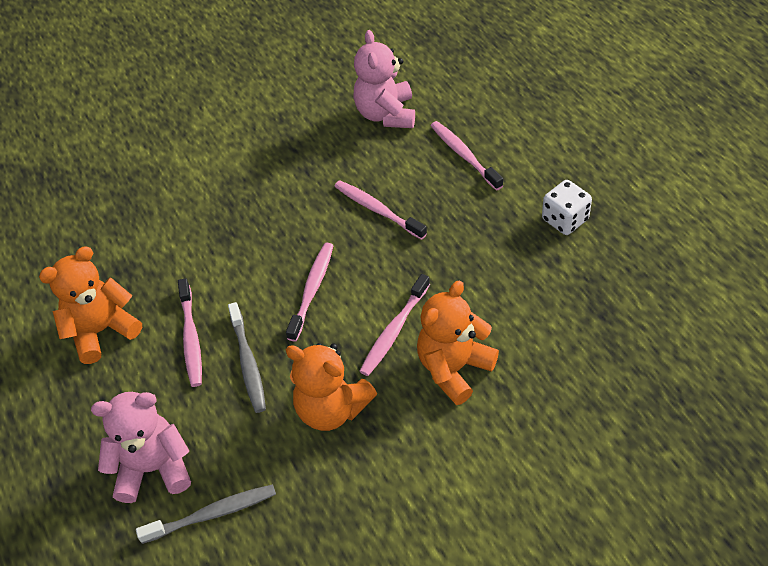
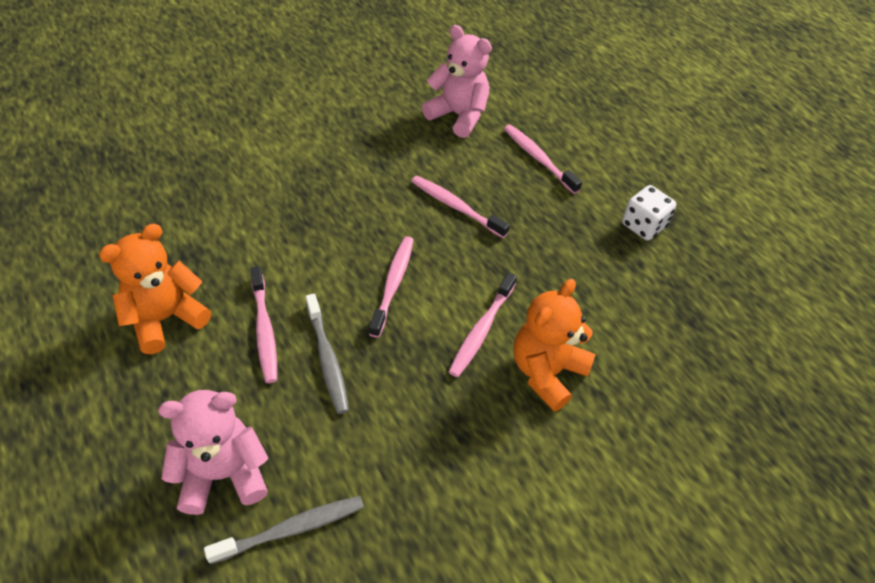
camera: 10 degrees left, 0 degrees up
(331, 409) = (420, 411): orange teddy bear -> none
(386, 114) = (458, 115): pink teddy bear -> pink teddy bear turned 135 degrees clockwise

